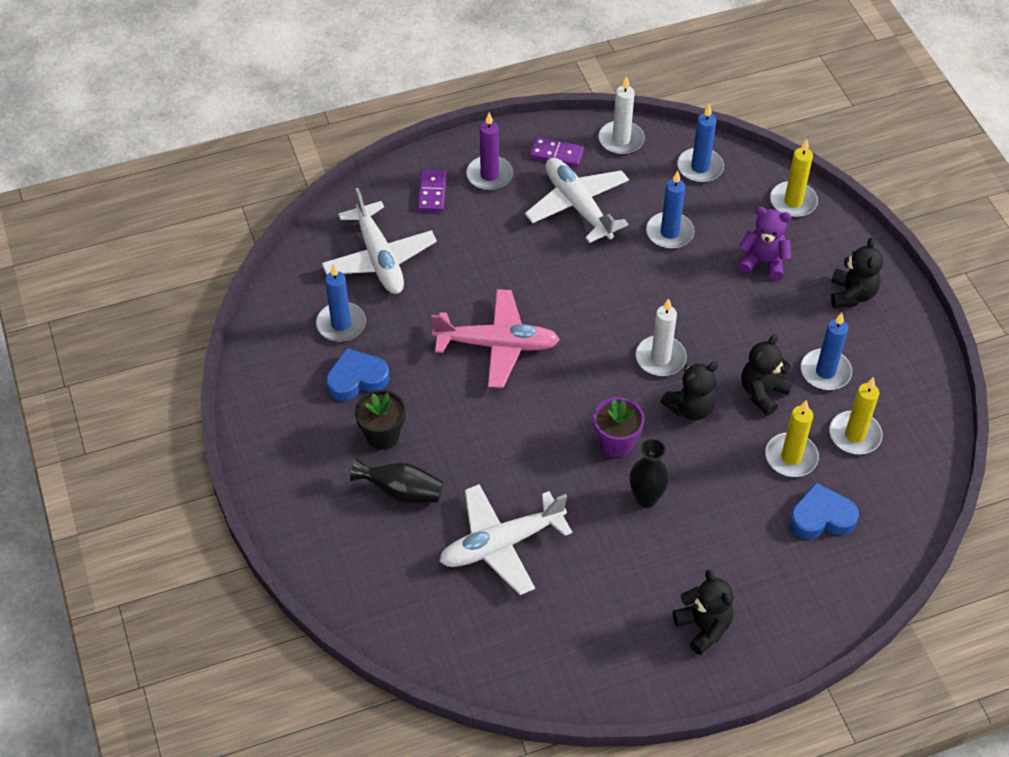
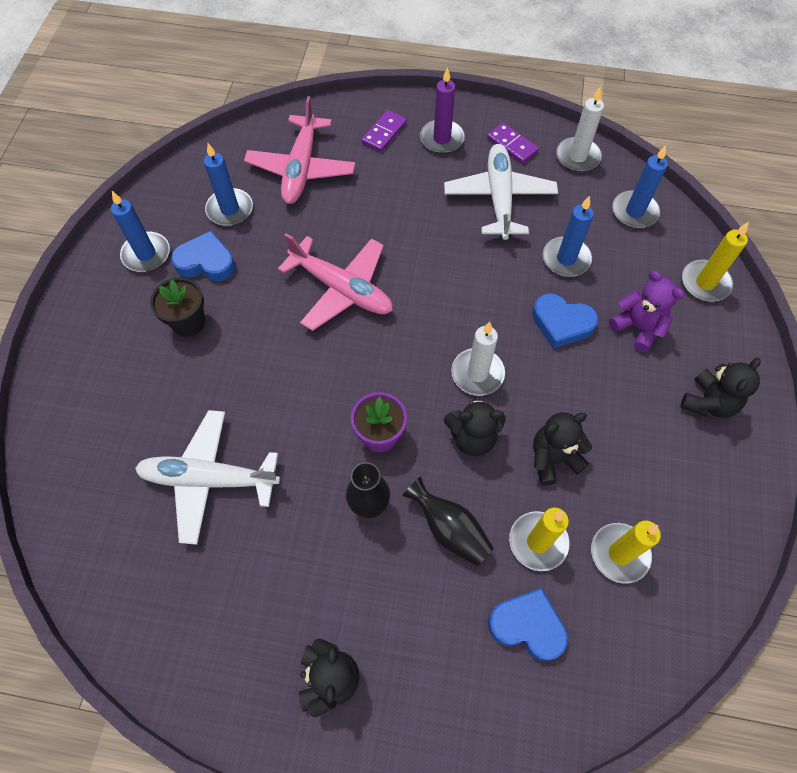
camera: 30 degrees right, 10 degrees up
(379, 258) = (301, 169): white plane -> pink plane
(401, 491) = (165, 382): black vase -> black vase (449, 529)
(701, 287) = (561, 323): none -> blue heart
(825, 372) = (630, 469): blue candle -> blue candle (146, 254)

